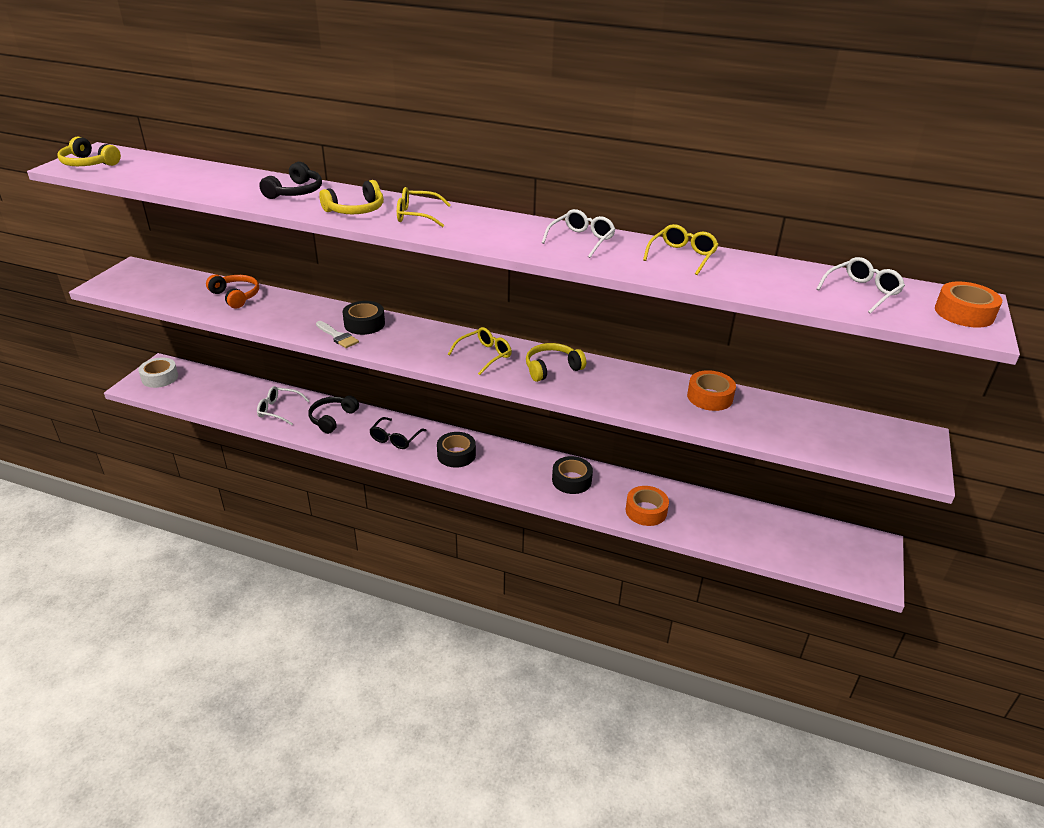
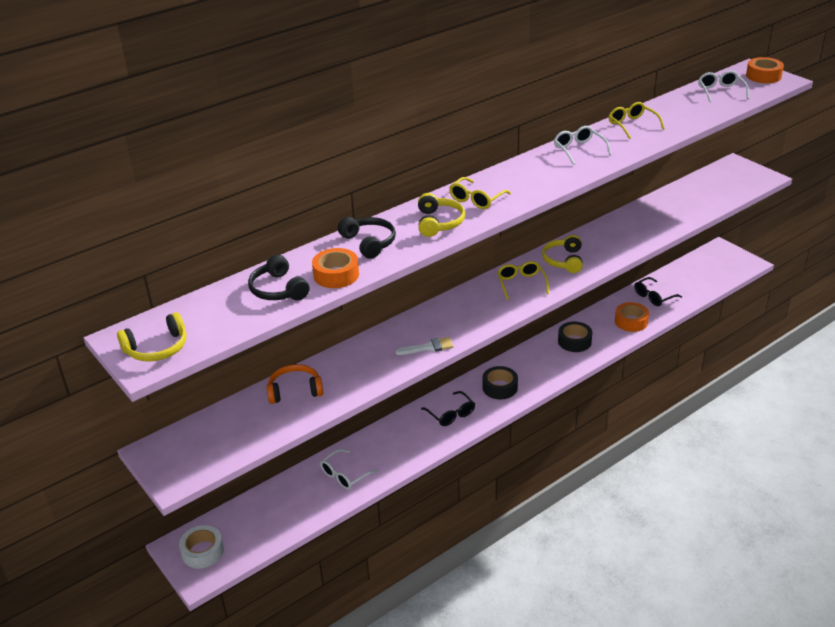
camera: 55 degrees left, 0 degrees up
(332, 418) = (389, 443): black headphones -> black headphones (278, 289)
(364, 324) = (419, 328): black tape -> none
(710, 397) = (646, 213): orange tape -> orange tape (336, 275)
(711, 515) = (653, 297): none -> black glasses

